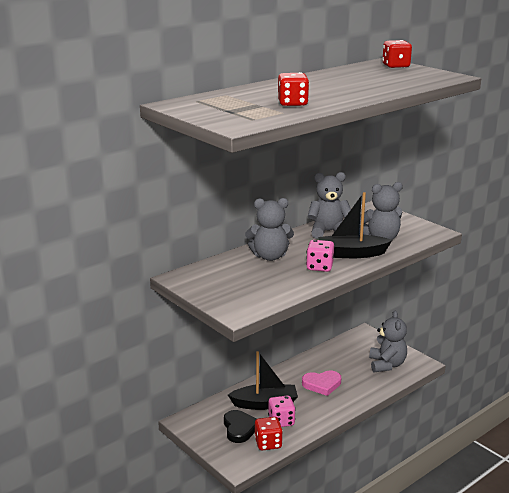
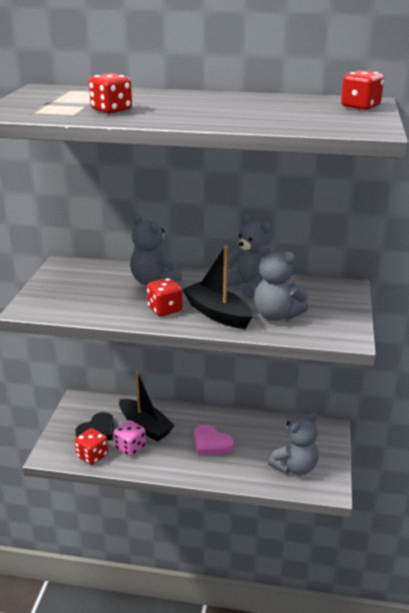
camera: 50 degrees right, 5 degrees up
(319, 267) = (165, 309): pink dice -> red dice

